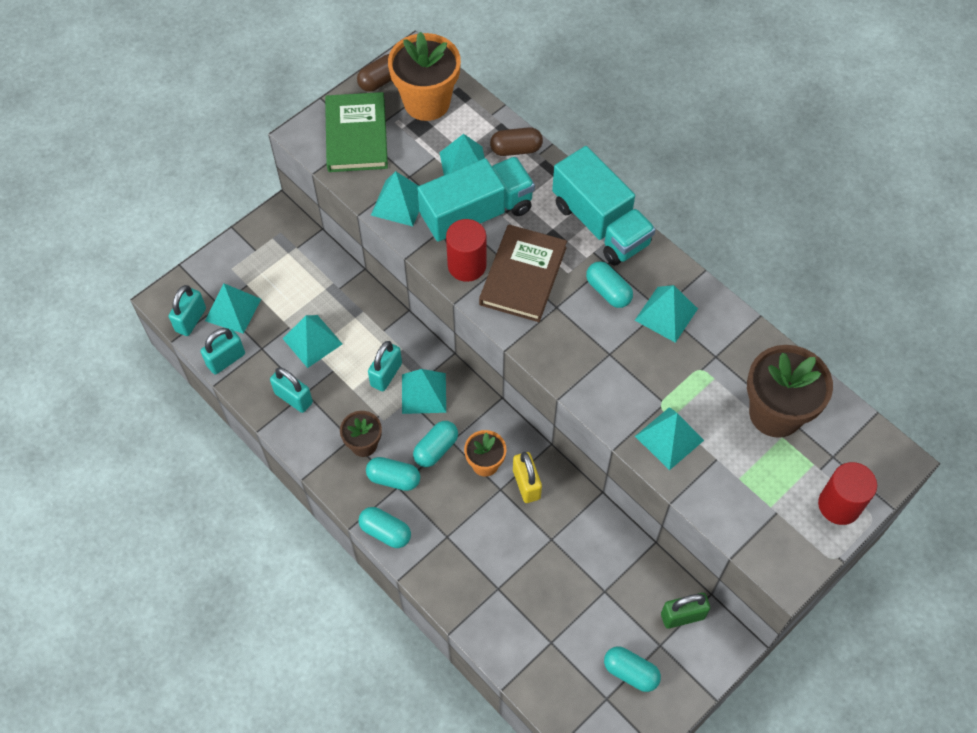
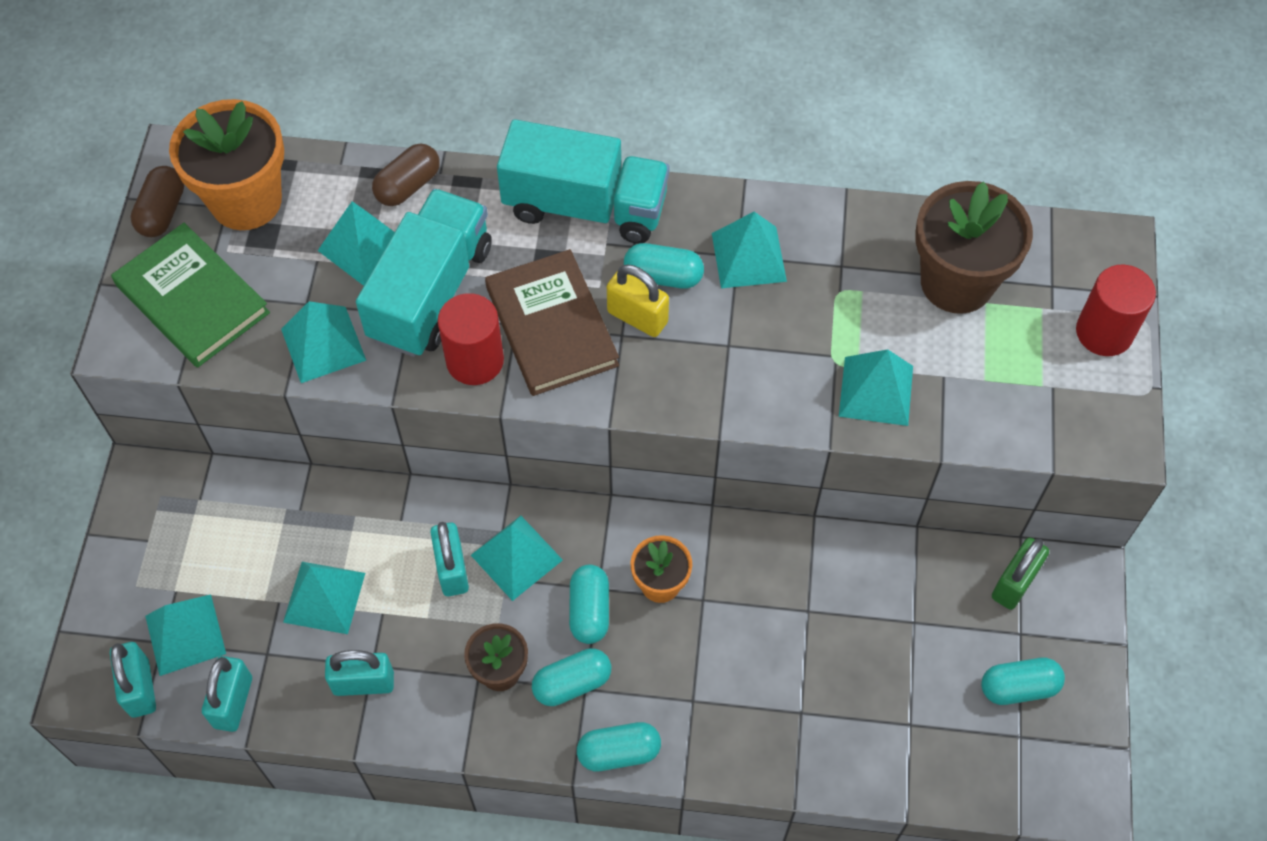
camera: 40 degrees left, 0 degrees up
(526, 484) = (726, 571): yellow padlock -> yellow padlock (637, 317)

